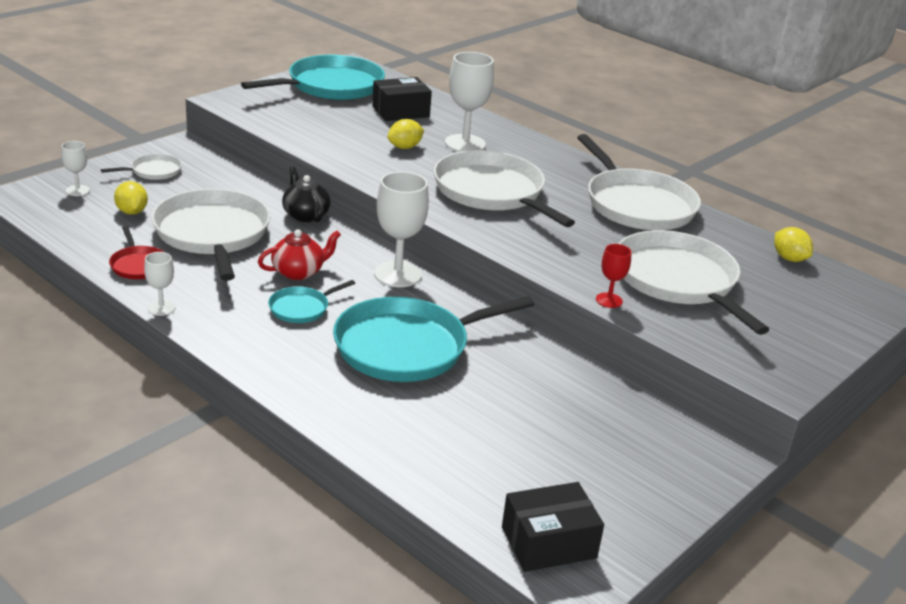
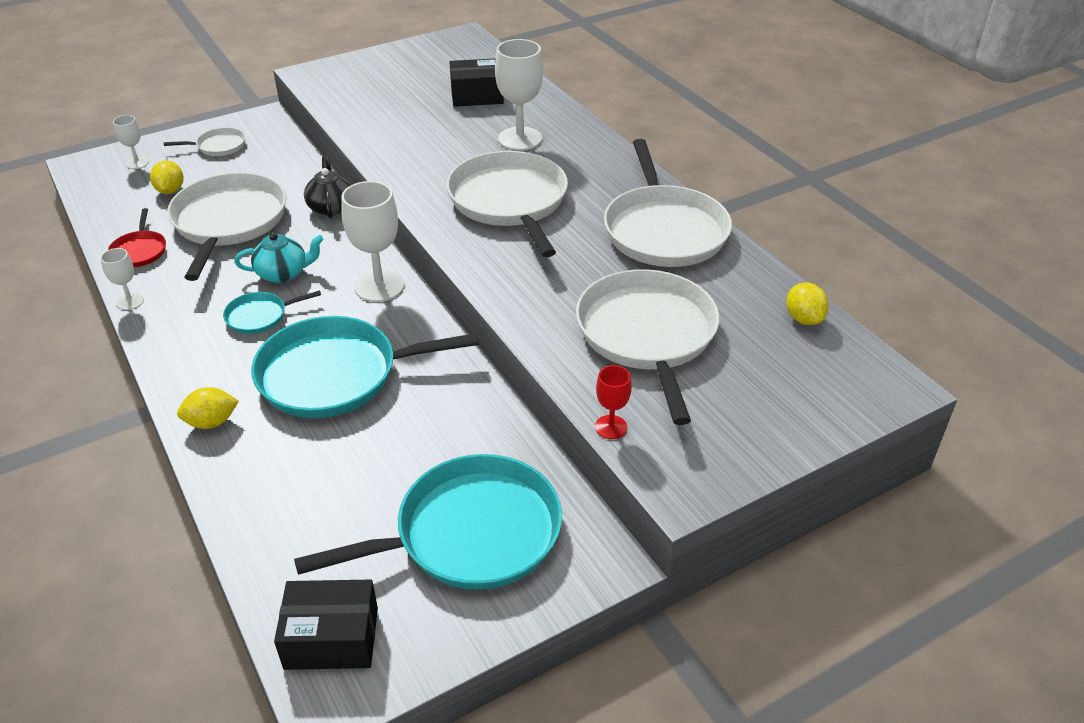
camera: 20 degrees right, 10 degrees up
(299, 272) = (283, 273): red teapot -> turquoise teapot
(331, 86) = (425, 61): turquoise pan -> turquoise pan (470, 533)
(404, 147) = (452, 139): yellow lemon -> yellow lemon (212, 422)
(609, 300) = (550, 352): red goblet -> red goblet (611, 427)

